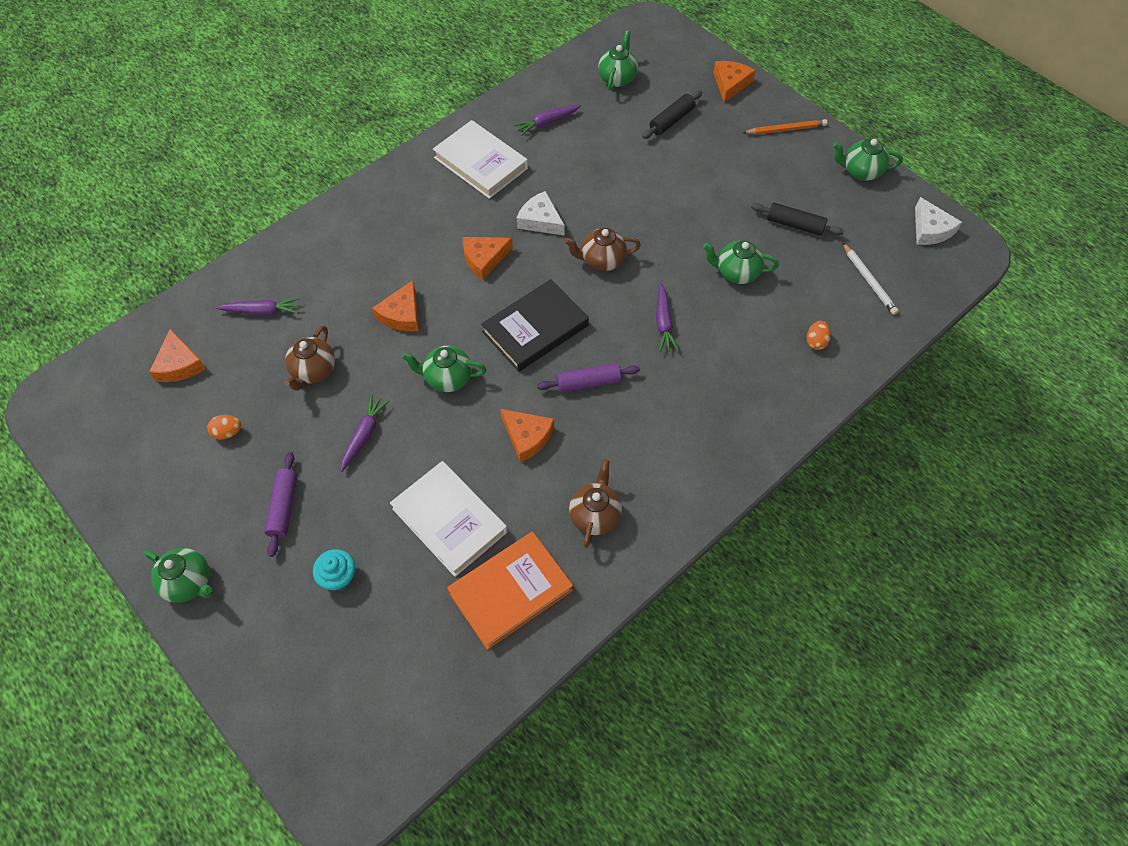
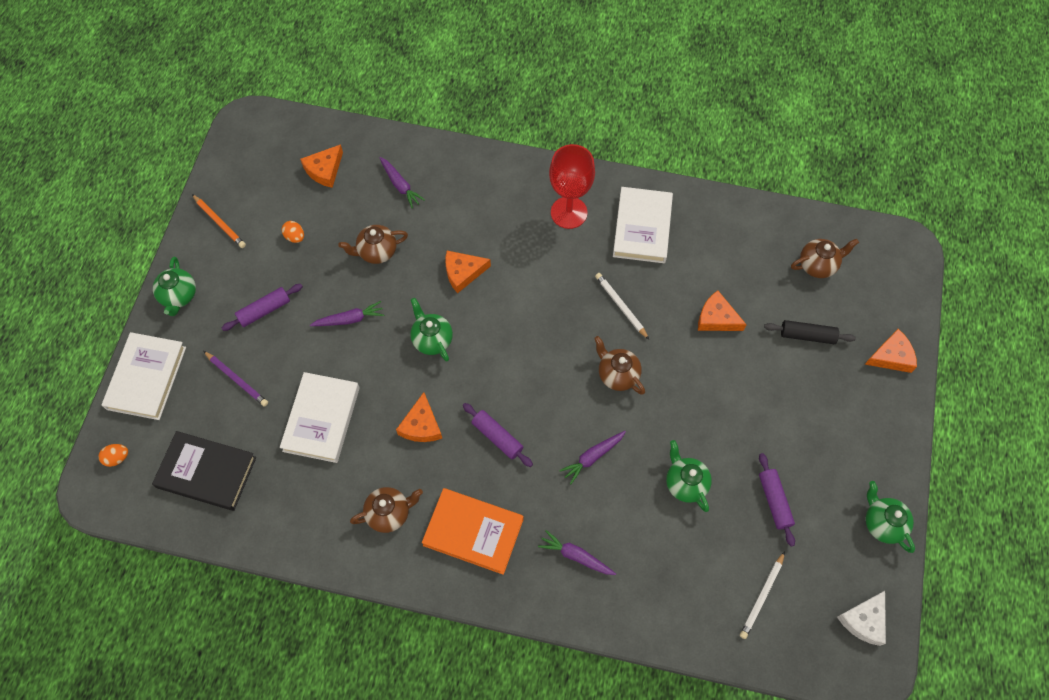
camera: 55 degrees right, 5 degrees up
(256, 670) = (146, 378): none -> white book
(338, 577) = (237, 380): turquoise cupcake -> purple pencil
(417, 203) = (569, 212): none -> red goblet
(484, 259) = (553, 292): orange cheese -> orange cheese (716, 318)
(510, 591) = (294, 495): orange book -> orange book (473, 532)
(535, 329) = (517, 369): black book -> black book (206, 472)
(540, 220) = (620, 306): white cheese -> white pencil
(547, 123) = (723, 246): purple carrot -> purple carrot (576, 556)
(617, 78) = (818, 265): green teapot -> brown teapot
(786, 129) = (878, 432): orange pencil -> orange pencil (220, 222)
(795, 225) = (774, 501): black rolling pin -> purple rolling pin
(816, 341) = (663, 586): orange egg -> orange egg (117, 458)

